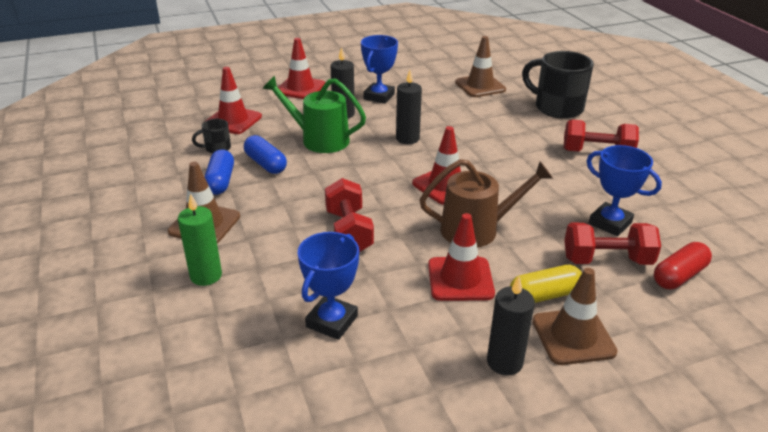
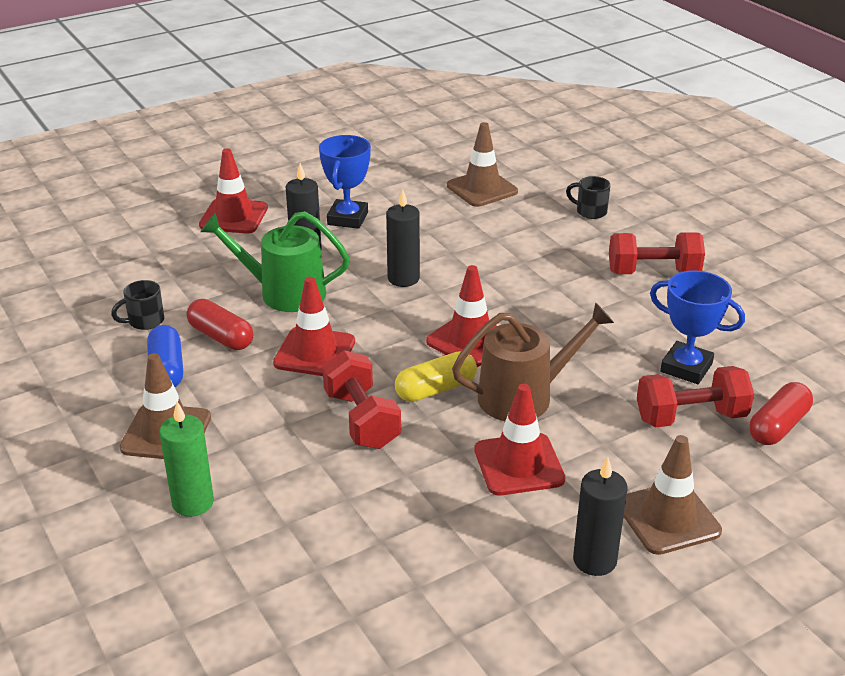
camera: 10 degrees left, 0 degrees up
(233, 120) = (153, 276): red traffic cone -> red traffic cone (314, 352)
(265, 164) = (221, 337): blue capsule -> red capsule
(331, 321) = (373, 540): blue trophy -> none
(544, 295) = (624, 472): yellow capsule -> yellow capsule (436, 389)
(557, 108) = (590, 211): black mug -> black mug, size x0.47

